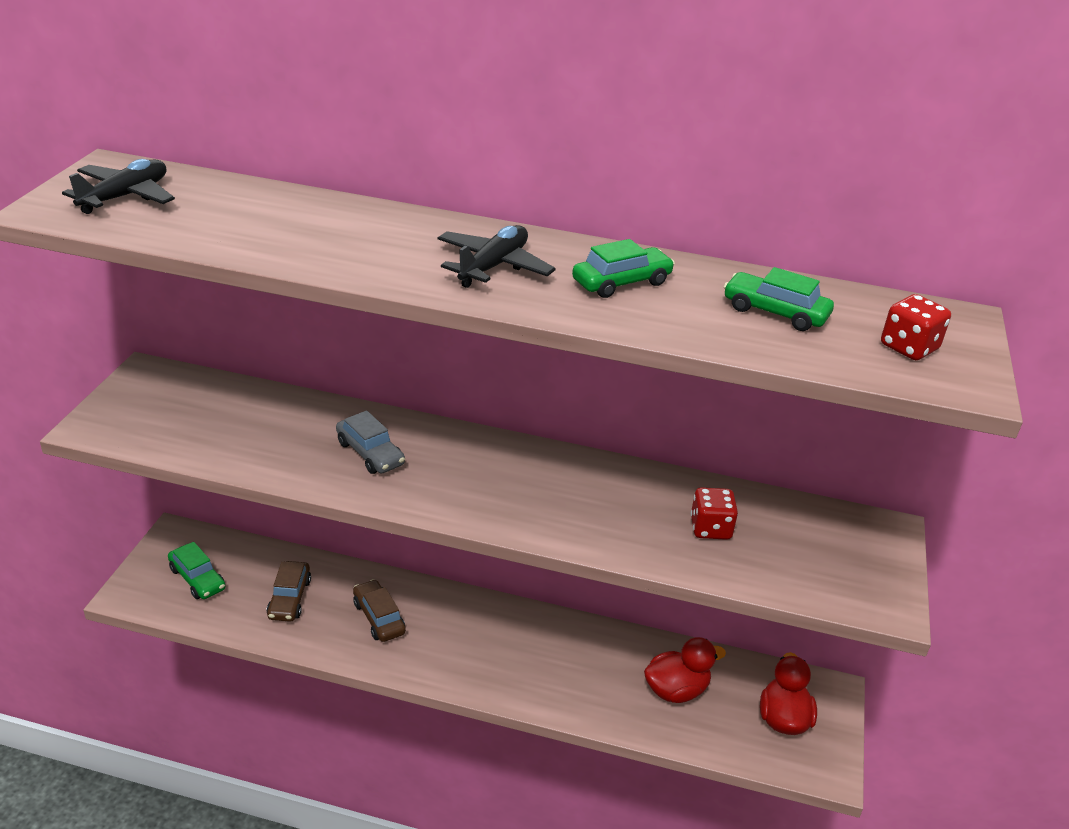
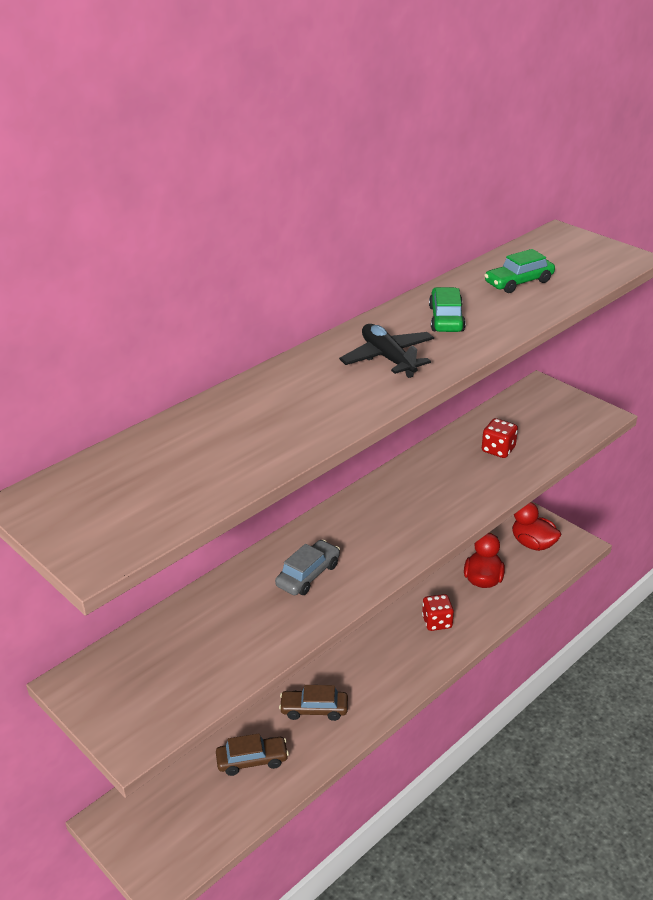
camera: 55 degrees left, 0 degrees up
(125, 197) = (111, 503): black plane -> none
(197, 579) = (180, 820): green car -> none
(289, 598) = (252, 760): brown car -> brown car turned 45 degrees counterclockwise
(370, 453) = (308, 575): grey car -> grey car turned 45 degrees counterclockwise
(909, 347) = (582, 259): red dice -> red dice (437, 622)

